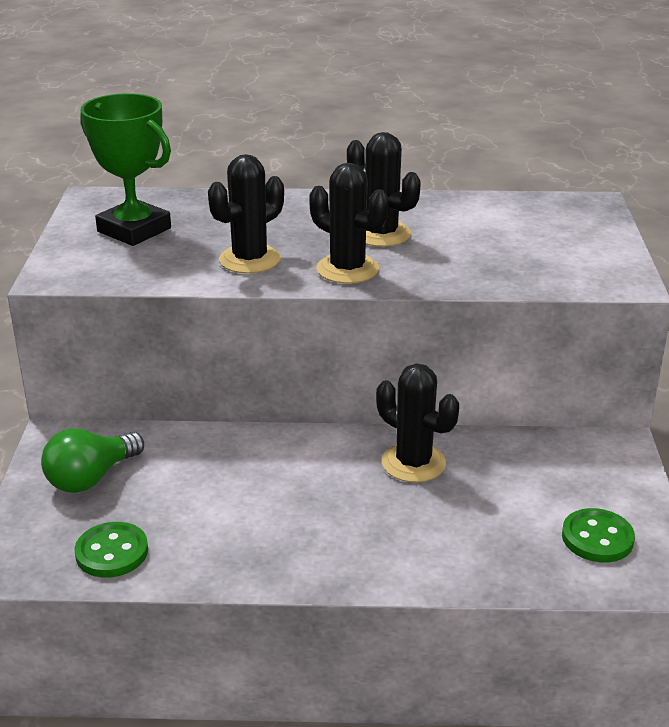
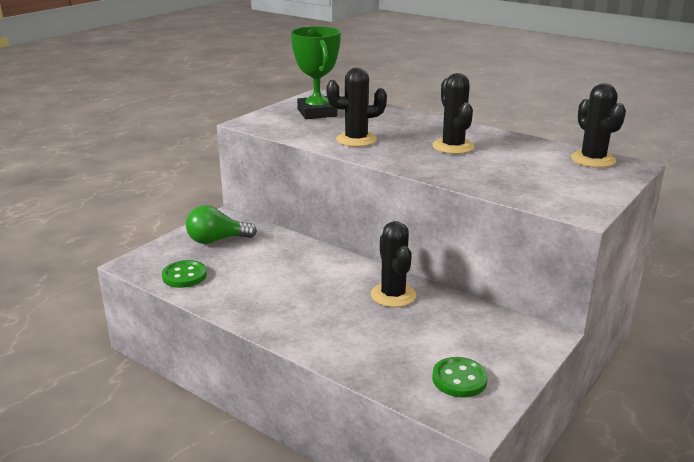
camera: 35 degrees right, 5 degrees down
(347, 269) = (404, 158): black cactus -> black cactus (593, 159)

